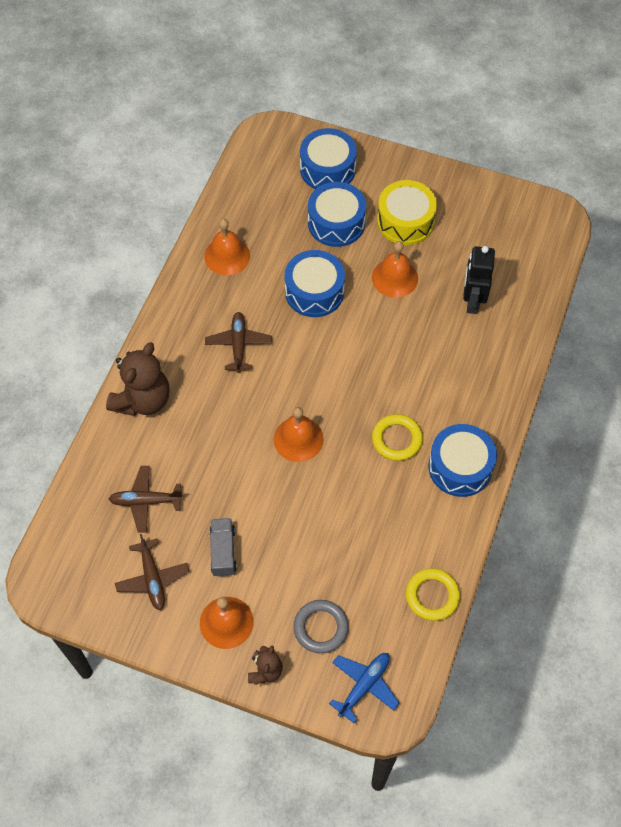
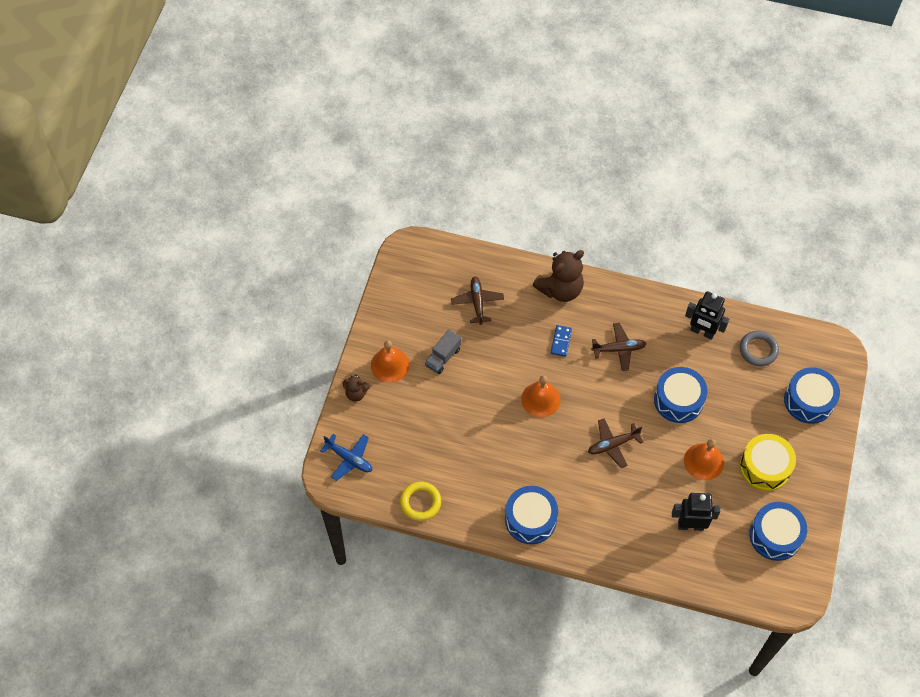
camera: 85 degrees right, 0 degrees up
(143, 400) = (560, 289): brown teddy bear -> brown teddy bear turned 60 degrees counterclockwise
(152, 578) = (418, 314): brown plane -> brown plane (613, 445)
(219, 407) = (561, 341): none -> blue domino
(223, 551) = (443, 357): grey truck -> grey truck turned 135 degrees clockwise
(227, 256) = (702, 332): orange bell -> black robot
(321, 628) = (390, 427): grey ring -> grey ring (758, 350)
(336, 223) = (752, 412): blue drum -> blue drum (775, 535)
(397, 439) = (549, 471): yellow ring -> none

